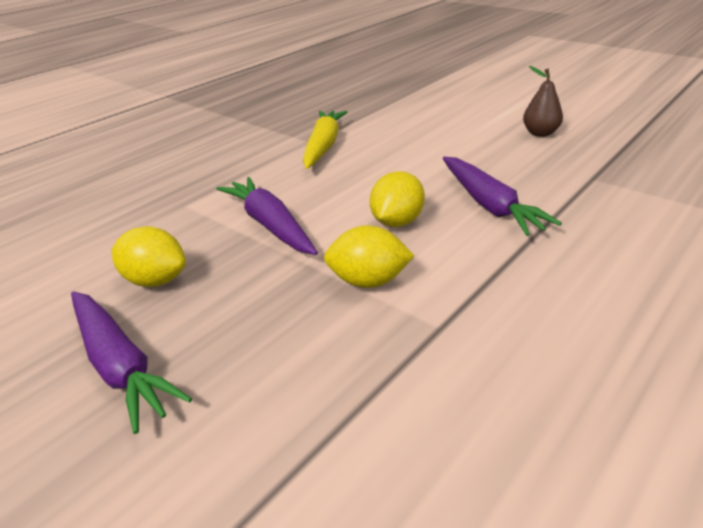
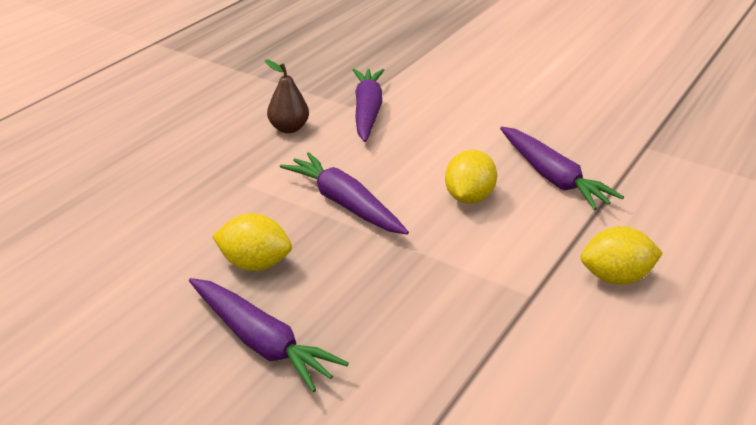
camera: 10 degrees left, 0 degrees up
(323, 146) = (367, 112): yellow carrot -> purple carrot
(368, 281) = (458, 257): yellow lemon -> yellow lemon (616, 278)
(540, 133) = (589, 95): brown pear -> brown pear (288, 128)

